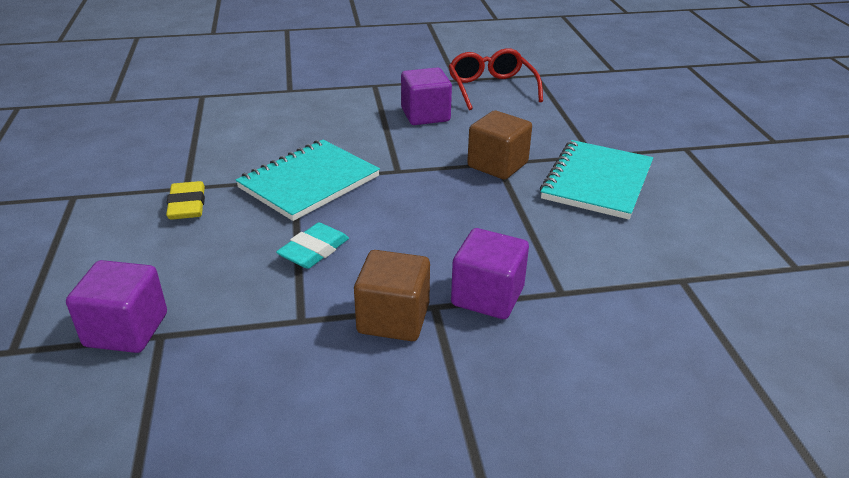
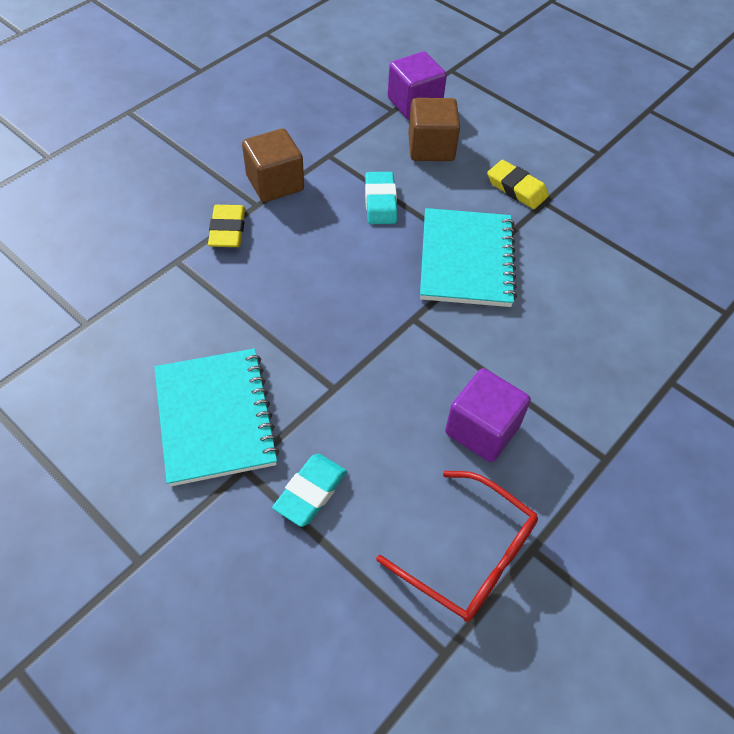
camera: 140 degrees right, 20 degrees up
(487, 296) = (227, 230): purple cube -> yellow eraser
(497, 165) = (331, 384): brown cube -> brown cube (431, 147)
(557, 133) = (310, 492): none -> turquoise eraser

